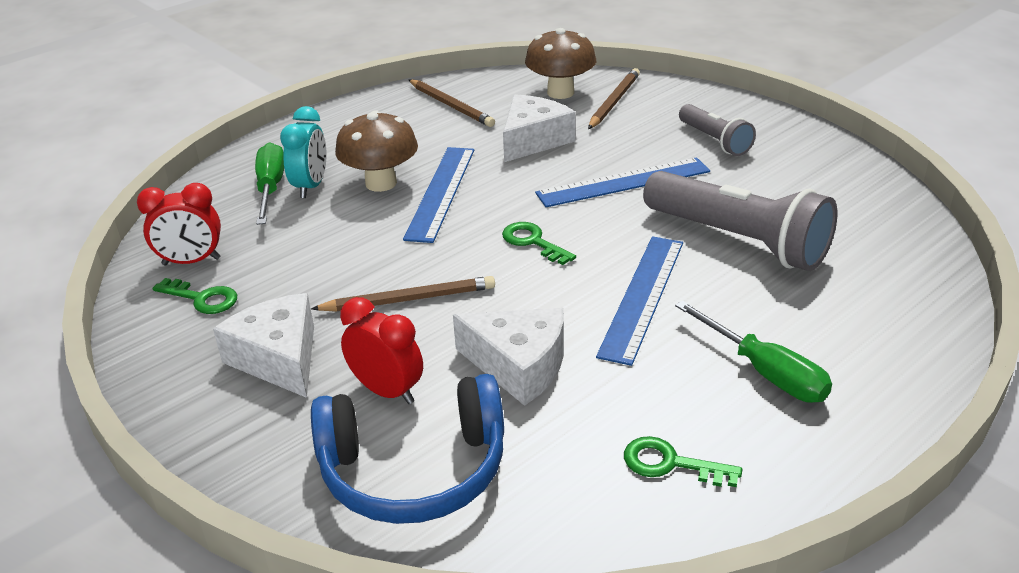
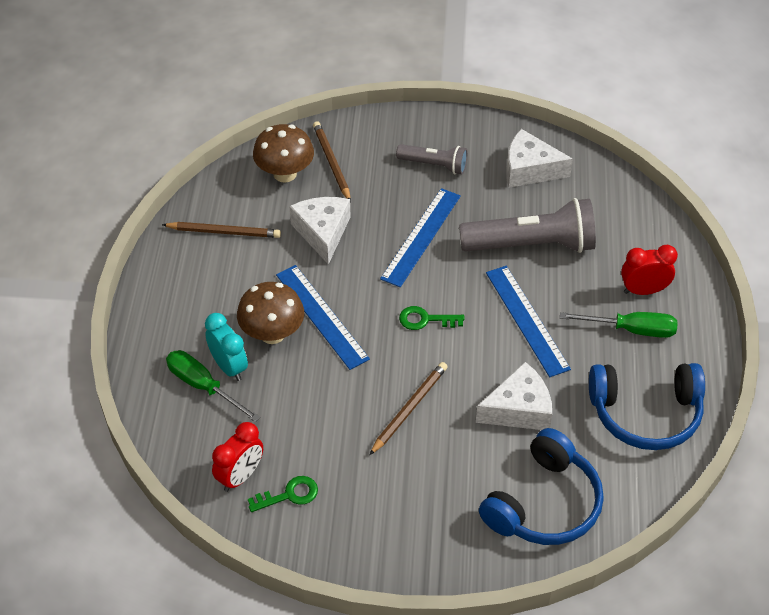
camera: 45 degrees left, 15 degrees up
(279, 358) = (392, 497): white cheese -> white cheese (529, 169)
(387, 391) = (475, 473): red clock -> red clock (643, 290)
(670, 464) = (645, 413): green key -> blue headphones

